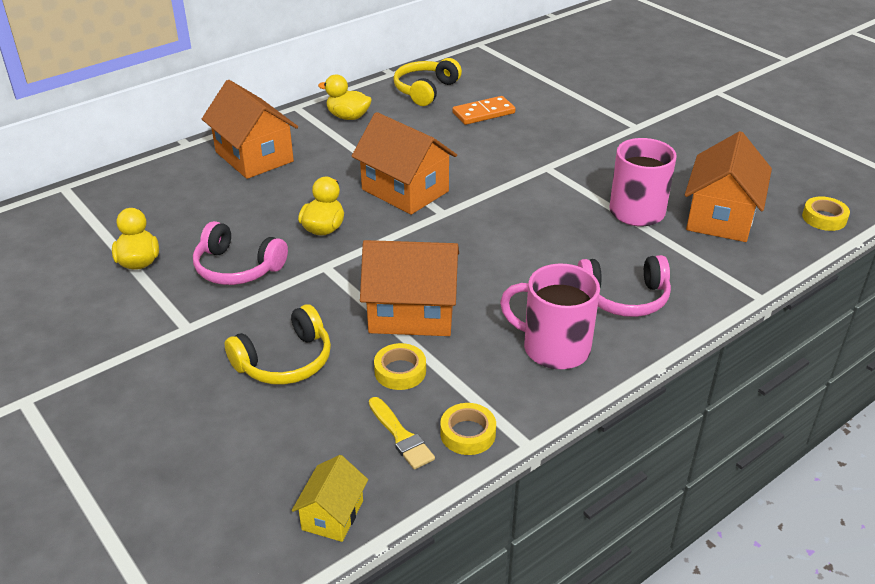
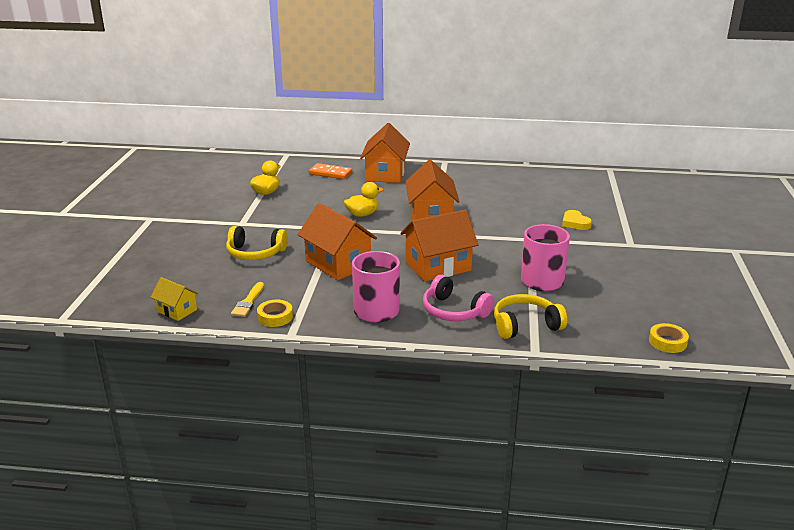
camera: 45 degrees right, 10 degrees down
(237, 268) = (299, 212): pink headphones -> none
(332, 515) = (177, 310): yellow house -> yellow house turned 60 degrees clockwise
(348, 117) = (463, 175): yellow duck -> none
(400, 371) = (291, 281): yellow tape -> none
(425, 90) = (530, 179): yellow headphones -> yellow headphones (525, 325)
(483, 113) = (543, 201): orange domino -> orange domino (330, 173)
(553, 125) = (575, 223): none -> yellow heart
(720, 217) = (592, 308): orange house -> orange house (438, 266)

